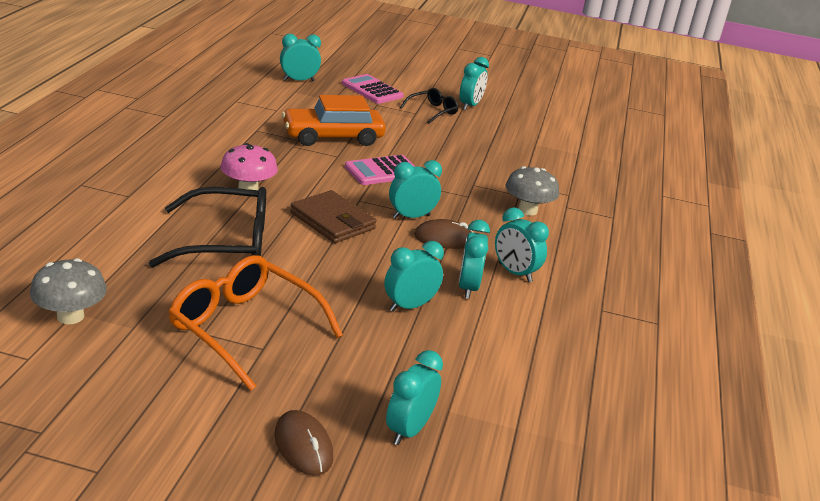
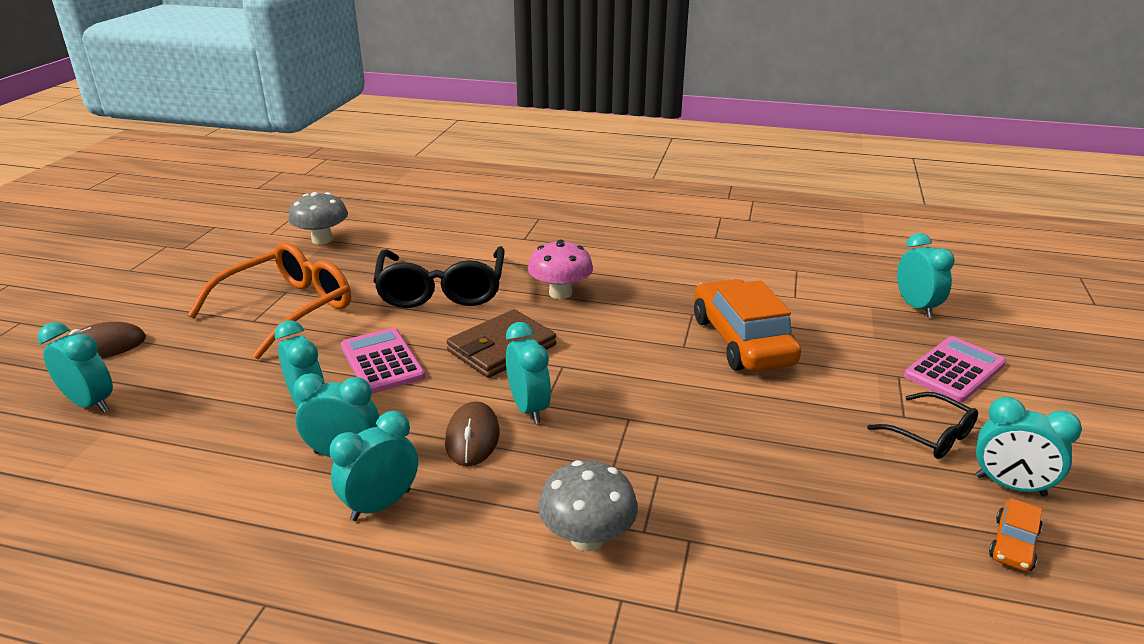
camera: 95 degrees right, 0 degrees up
(382, 171) = (657, 383): pink calculator -> pink calculator (382, 362)
(509, 116) = (1013, 544): none -> orange car

